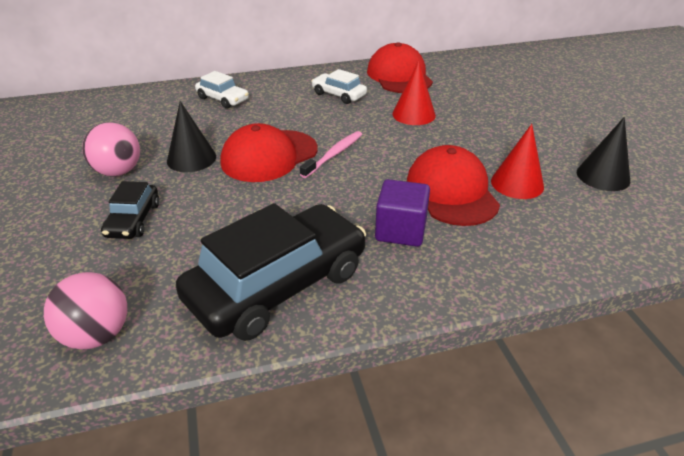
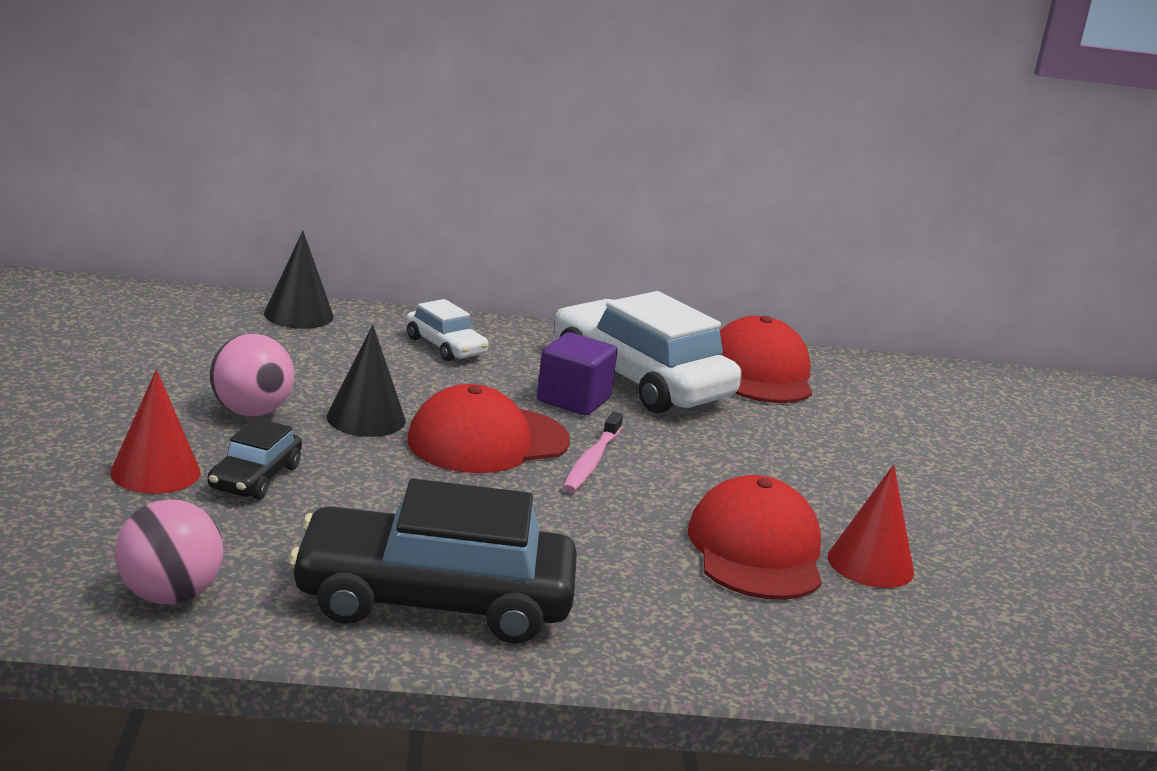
camera: 10 degrees right, 15 degrees down
(278, 285) = (434, 600): black car -> black car turned 150 degrees counterclockwise
(334, 154) = (591, 461): pink toothbrush -> pink toothbrush turned 150 degrees clockwise
(339, 95) = (640, 379): white car -> white car, size x2.08
(400, 231) = (647, 580): purple cube -> purple cube (573, 400)
(413, 114) = (753, 434): red cone -> red cone (155, 472)
(603, 176) = (1024, 586): black cone -> black cone (298, 315)

